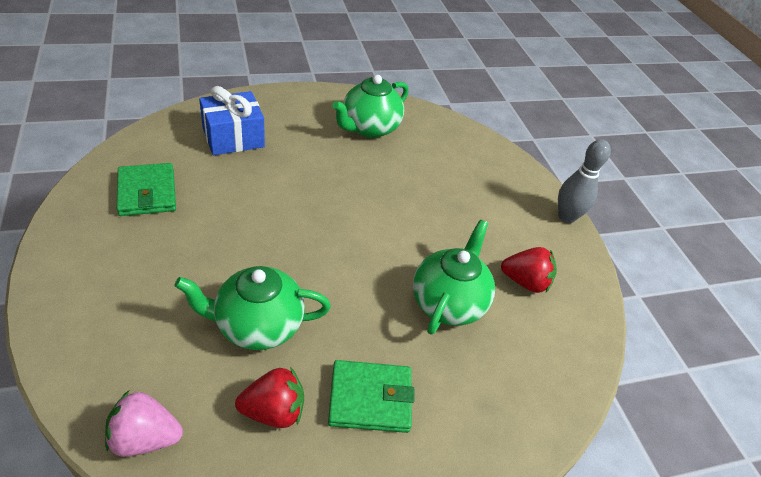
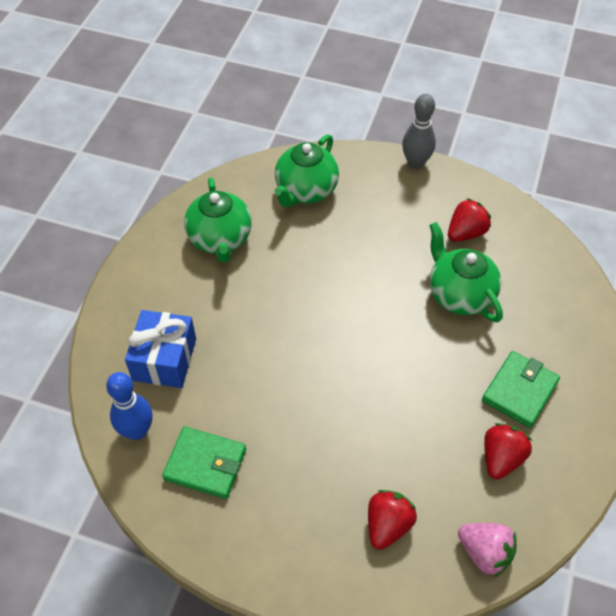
camera: 50 degrees left, 10 degrees up
(142, 338) = (387, 525): none -> red strawberry
(145, 438) = (484, 553): pink strawberry -> pink strawberry turned 90 degrees counterclockwise
(158, 146) = (137, 431): none -> blue bowling pin
(257, 326) = (416, 436): green teapot -> green teapot (305, 191)

